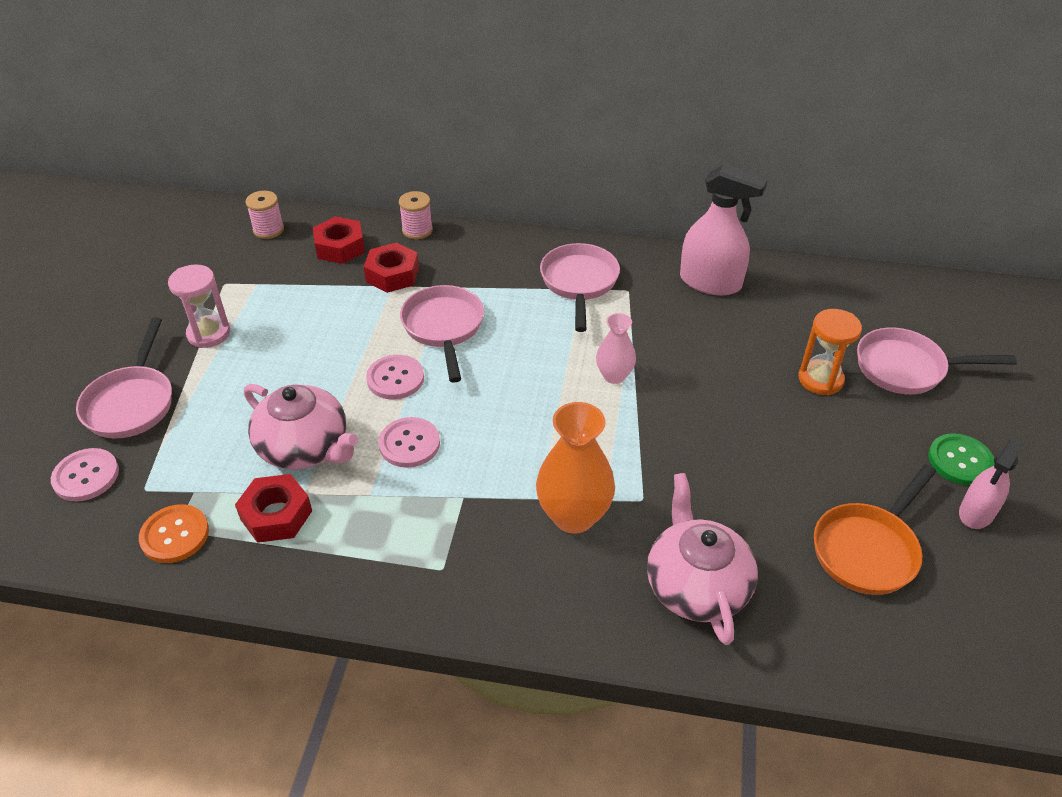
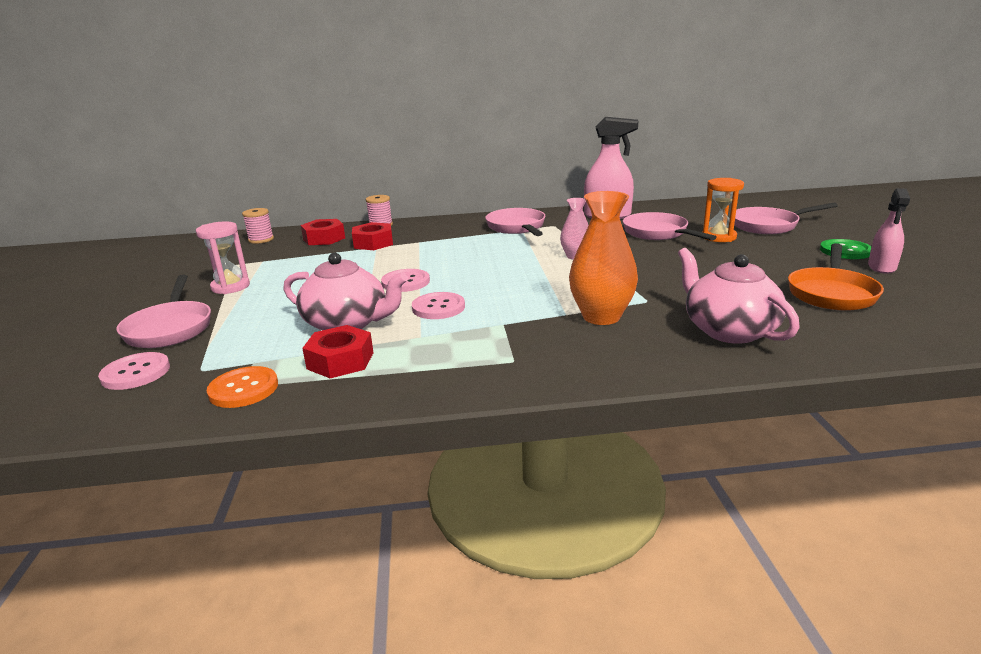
camera: 15 degrees left, 20 degrees down
(444, 328) = (429, 257): pink pan -> pink pan (658, 233)

